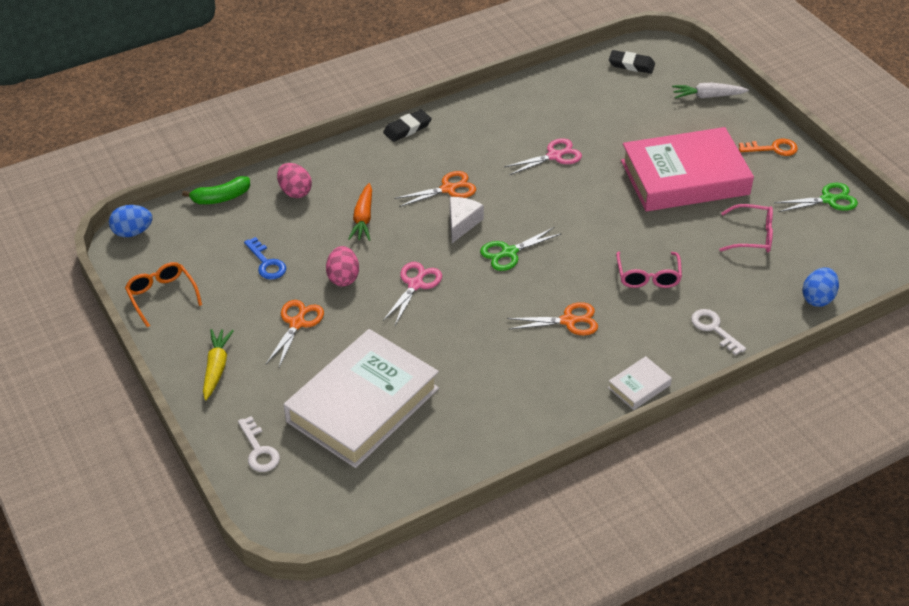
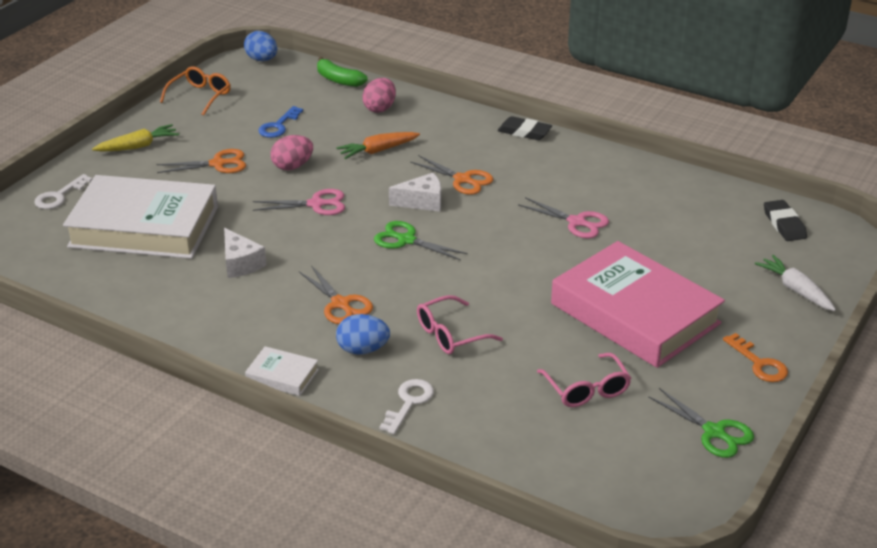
camera: 60 degrees right, 10 degrees down
(469, 360) = (240, 263): none -> white cheese
(817, 298) = (528, 469): blue egg -> blue egg (363, 350)

